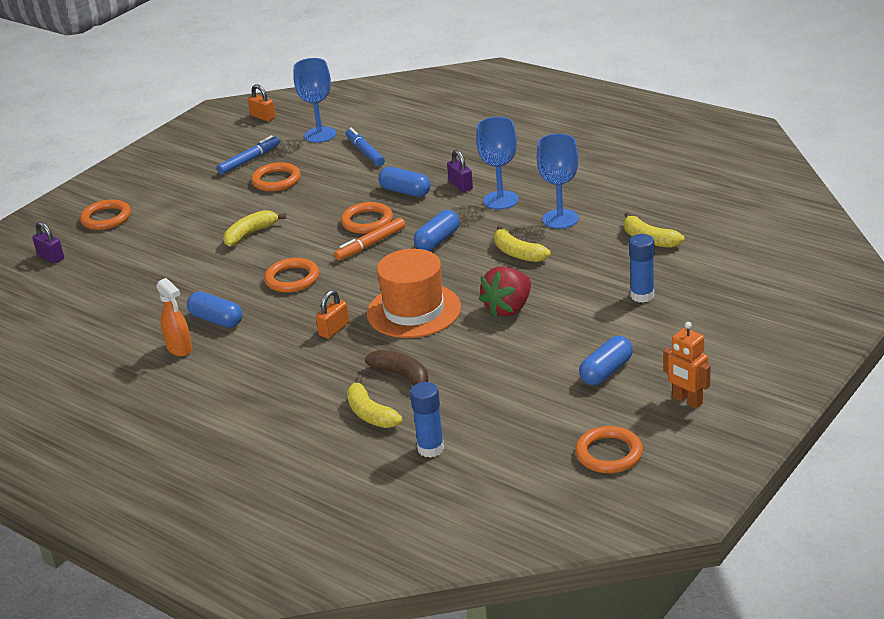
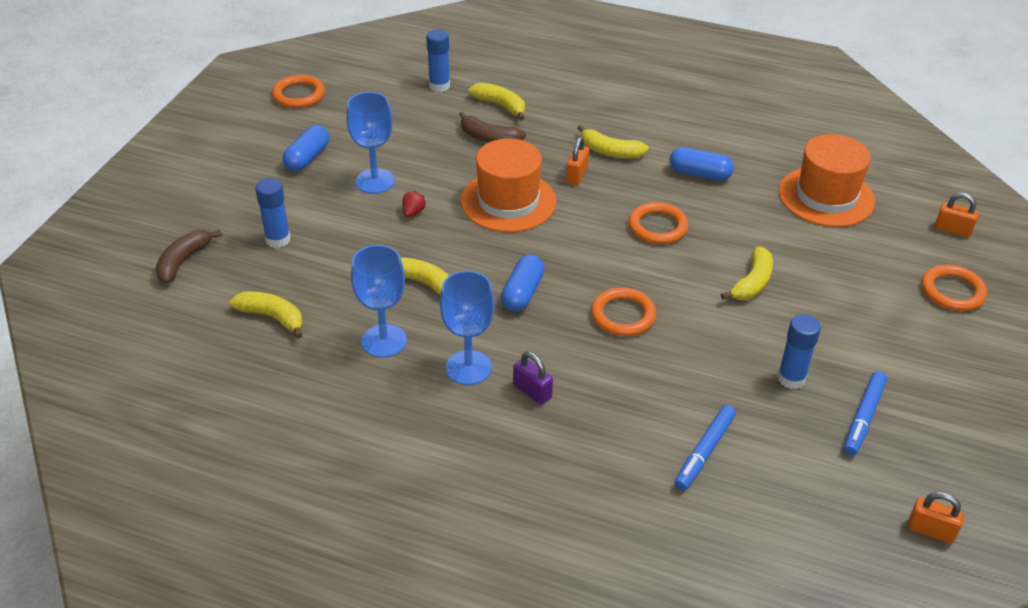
camera: 160 degrees right, 10 degrees up
(51, 257) = (952, 230): purple padlock -> orange padlock
(123, 291) = (826, 196): none -> orange hat
(180, 349) = (709, 143): orange spray bottle -> none
(276, 180) = (791, 378): orange ring -> blue glue stick
(285, 349) = (610, 152): none -> yellow banana
(320, 135) = (800, 489): blue goblet -> blue goblet (375, 181)
(365, 152) = (704, 452): blue marker -> blue marker turned 75 degrees clockwise
(370, 244) = (598, 280): orange marker -> none
(405, 191) = (602, 372): blue capsule -> none
(508, 308) = (413, 212): red strawberry -> red strawberry, size x0.47
(687, 401) = (236, 139): orange robot -> none
(731, 285) = (183, 261): none -> brown banana

